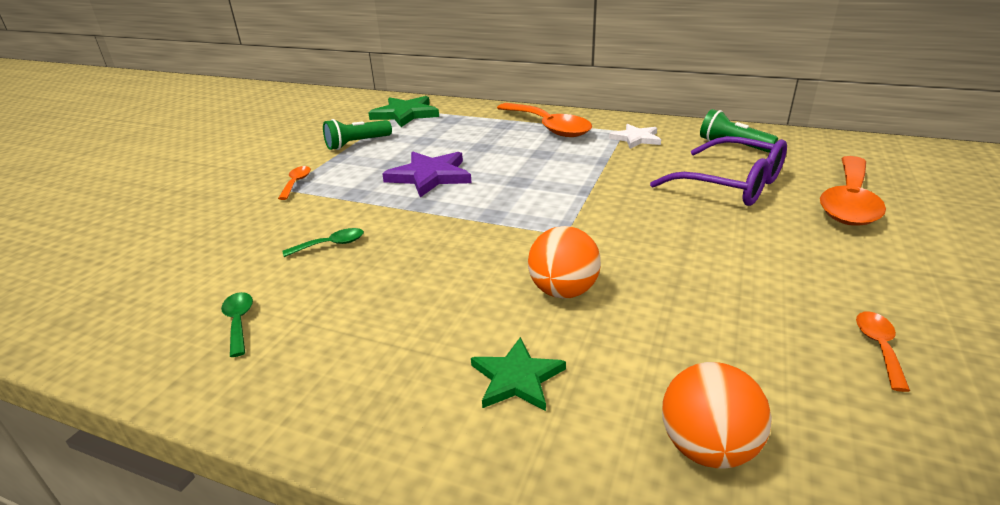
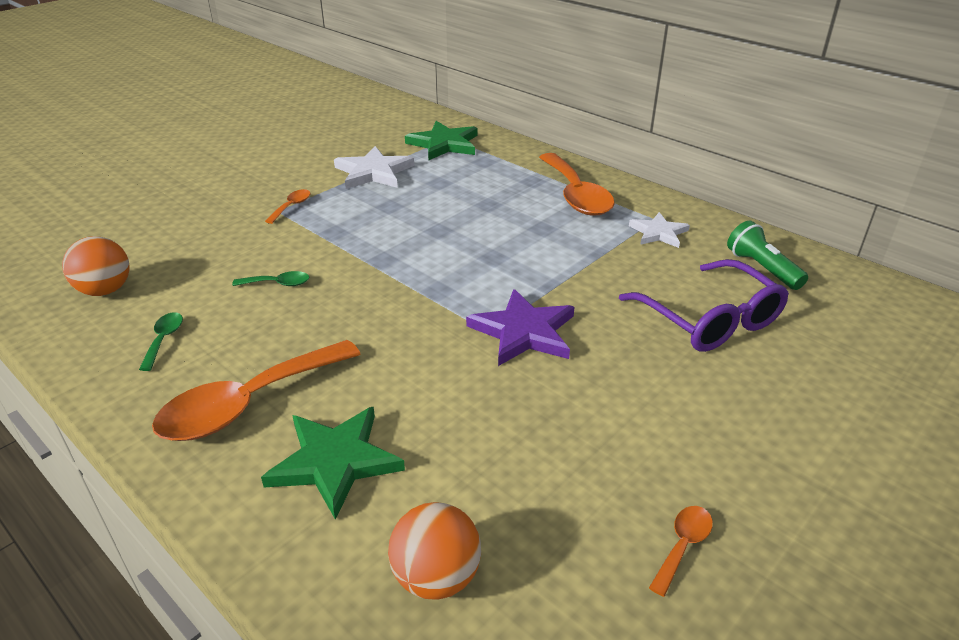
camera: 20 degrees right, 5 degrees up
(357, 144) = (373, 172): green flashlight -> white star
(430, 176) = (413, 229): purple star -> purple star (524, 332)
(517, 378) = (335, 462): green star -> green star, size x1.55
(563, 291) = (437, 392): orange ball -> orange ball (105, 290)
(849, 202) = (824, 378): orange spoon -> orange spoon (248, 403)

